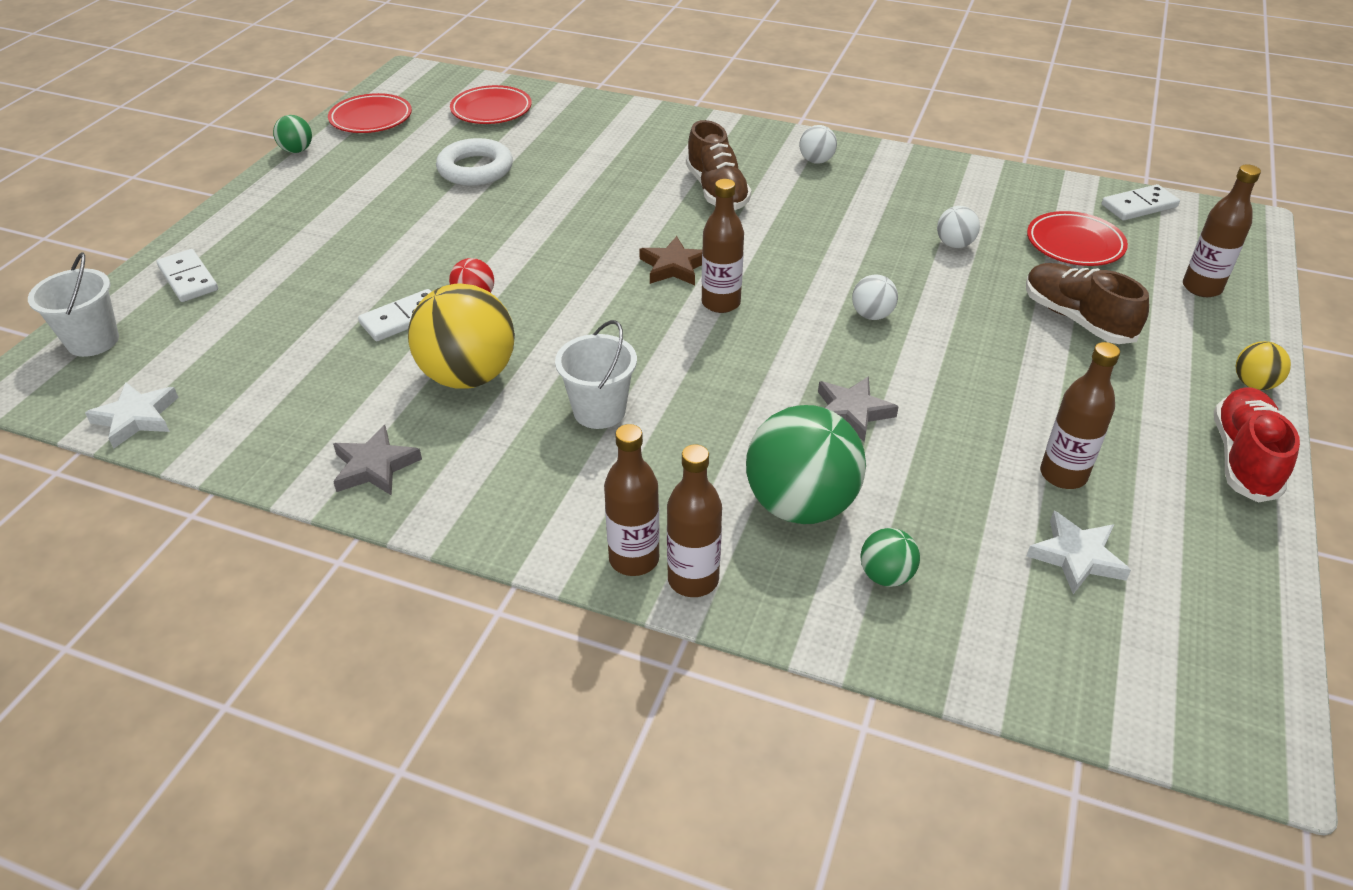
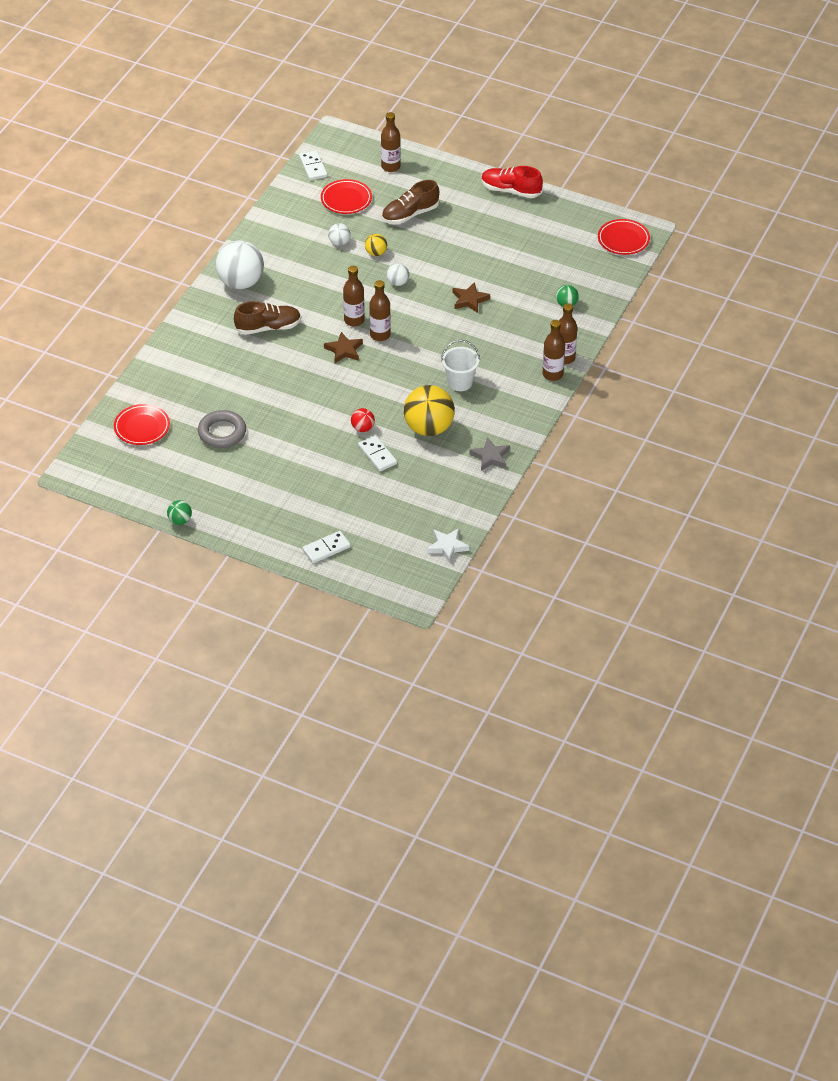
camera: 85 degrees left, 5 degrees up
(93, 341) = (381, 577): white bucket -> none
(371, 119) = (141, 487): red plate -> red plate (623, 240)
(475, 169) = (222, 432): white ring -> grey ring
(800, 505) = (526, 323): green ball -> none
(816, 161) = (240, 282): white ball -> white ball, size x2.13
(852, 412) = (469, 300): grey star -> brown star
(1063, 475) = (515, 244): brown bottle -> brown bottle (354, 320)
(1076, 556) = (560, 251): white star -> none
(1253, 384) = (464, 172): yellow ball -> yellow ball (376, 253)

